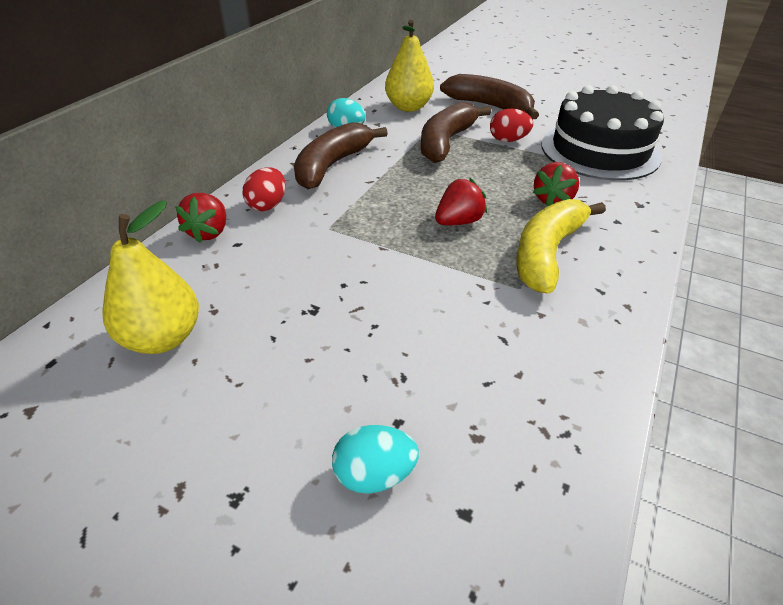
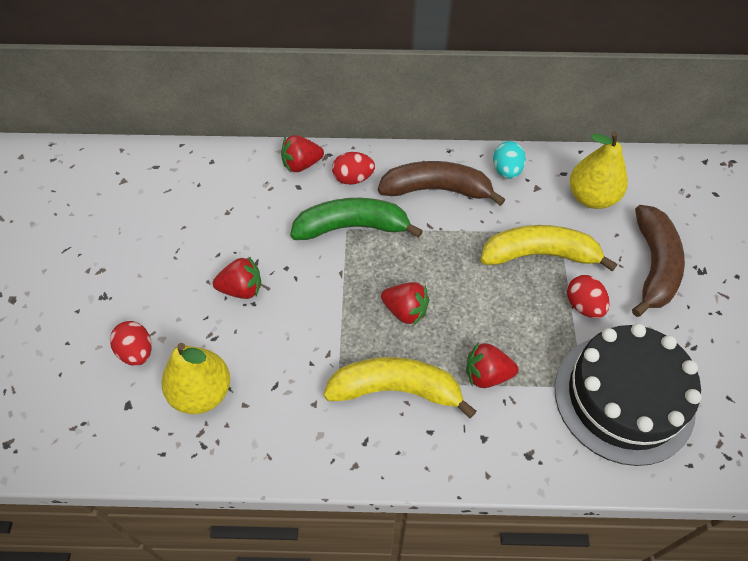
camera: 65 degrees right, 15 degrees up
(162, 338) = (193, 202): yellow pear -> yellow pear (202, 392)
(330, 223) = (352, 227): none -> green banana
(346, 329) = (242, 289): none -> red strawberry
(374, 475) = (137, 352): turquoise egg -> red egg
(446, 142) = (540, 255): brown banana -> yellow banana

